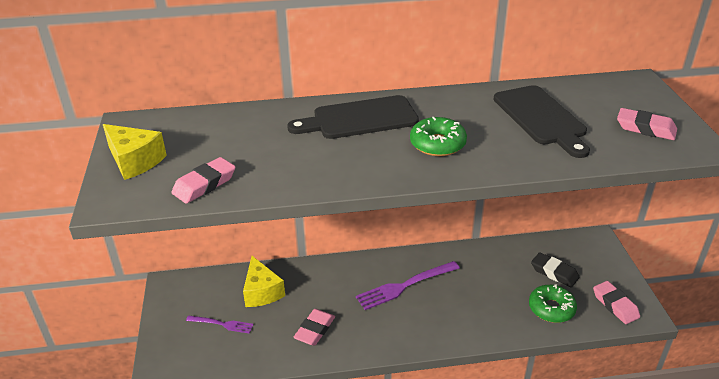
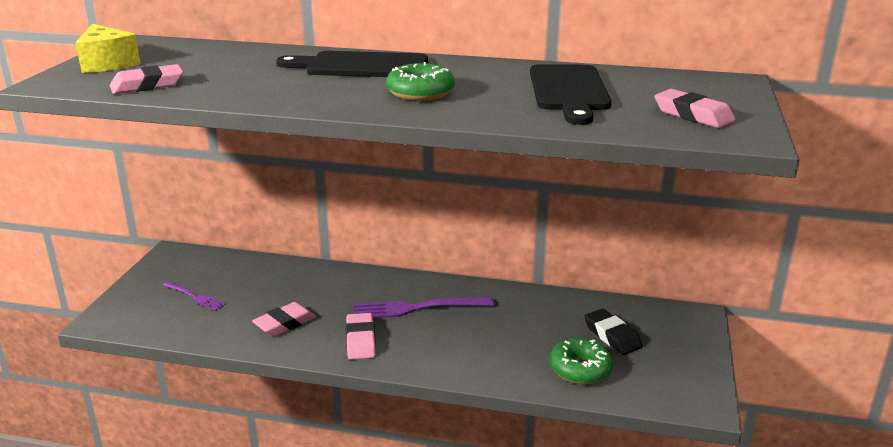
camera: 20 degrees right, 10 degrees down
(262, 292) = (258, 279): yellow cheese -> none
(615, 305) = (669, 385): pink eraser -> pink eraser (360, 340)

